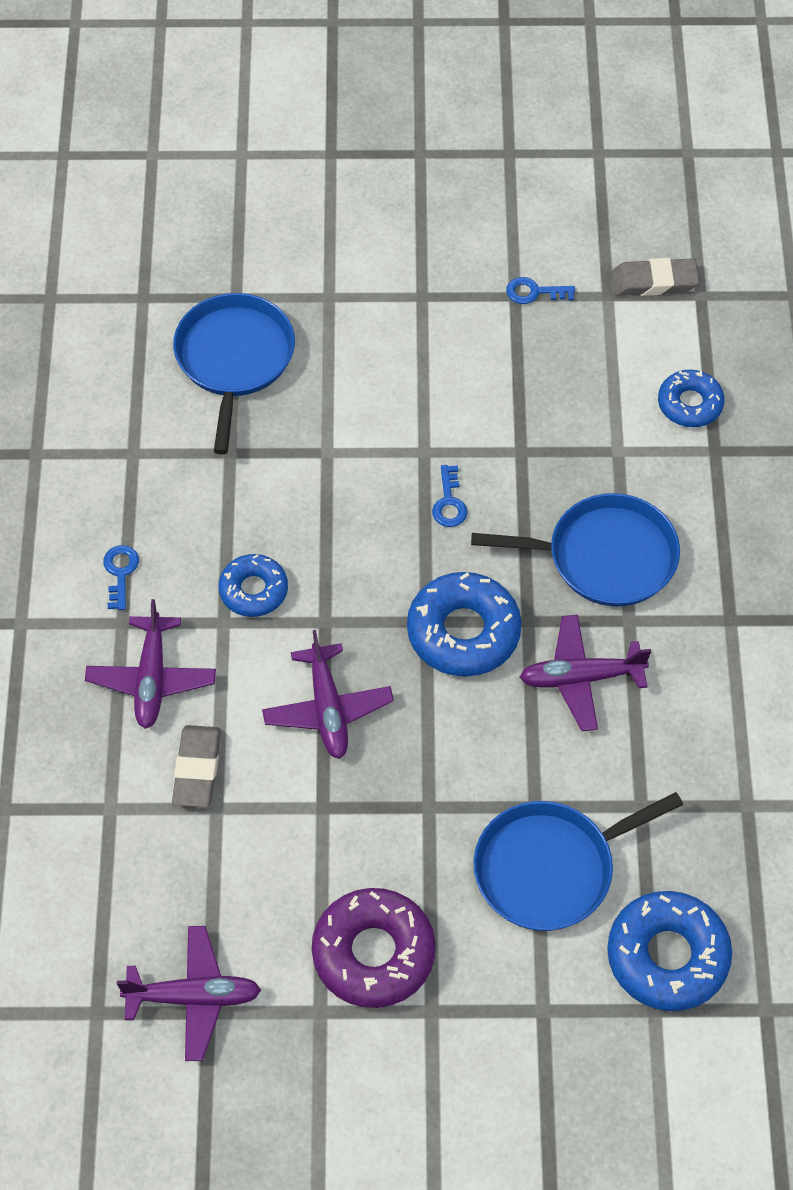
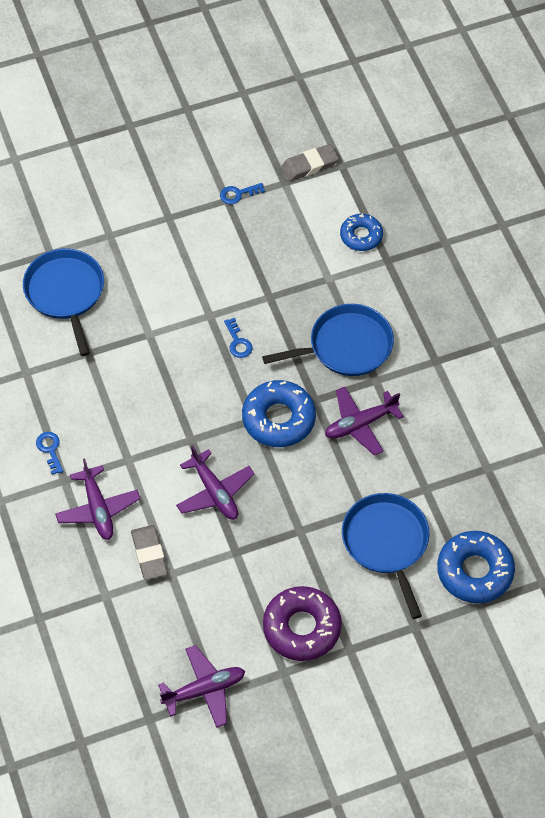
camera: 20 degrees left, 0 degrees up
(253, 590) = (139, 434): blue donut -> none
(550, 868) = (386, 543): blue pan -> blue pan turned 120 degrees clockwise

